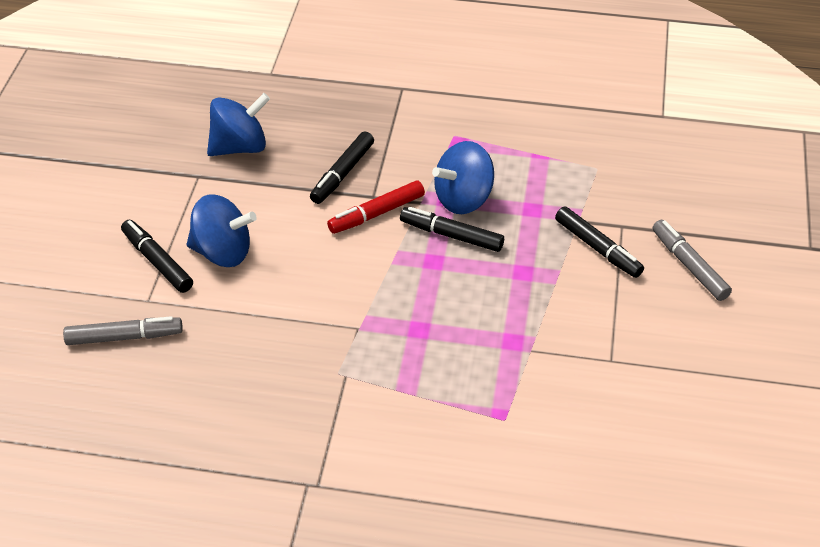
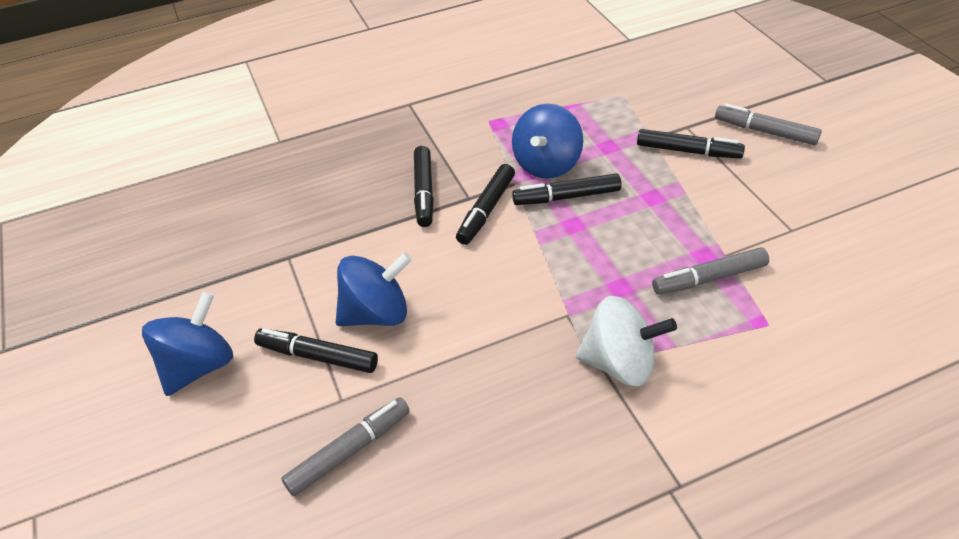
camera: 30 degrees left, 0 degrees up
(240, 147) = (307, 213): blue spinning top -> blue spinning top (199, 366)
(360, 383) = (620, 363): none -> white spinning top
(376, 213) = (486, 210): red marker -> black marker
(496, 360) = (709, 278): none -> grey marker

